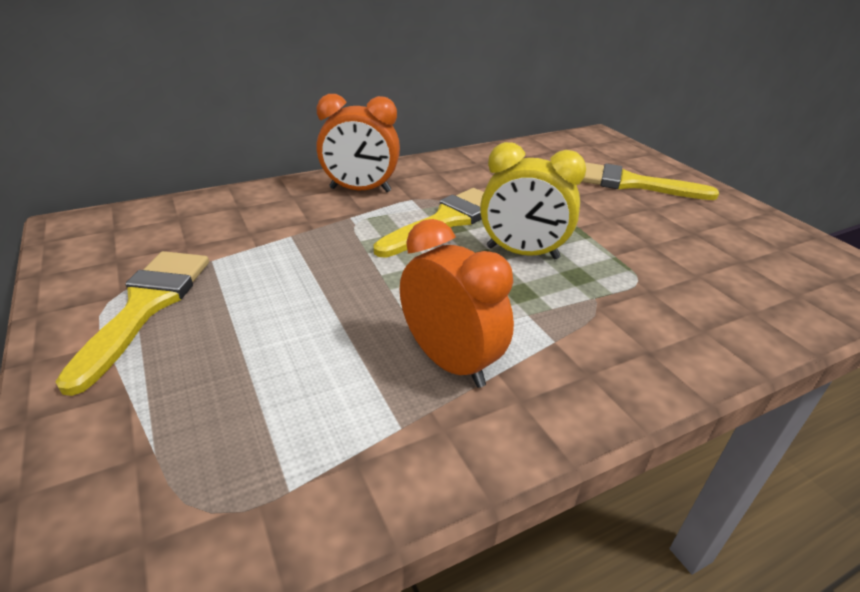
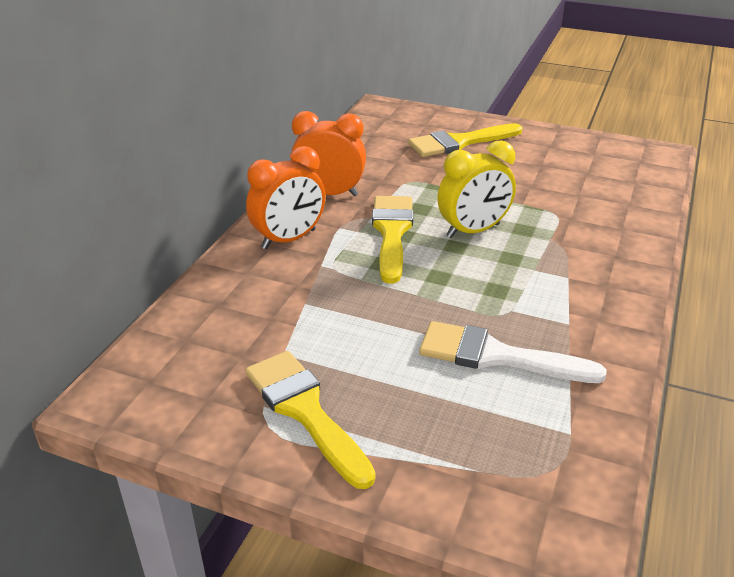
camera: 40 degrees left, 0 degrees up
(356, 366) = (497, 356): none -> white brush
(450, 362) = (539, 322): orange clock -> orange clock (329, 193)

